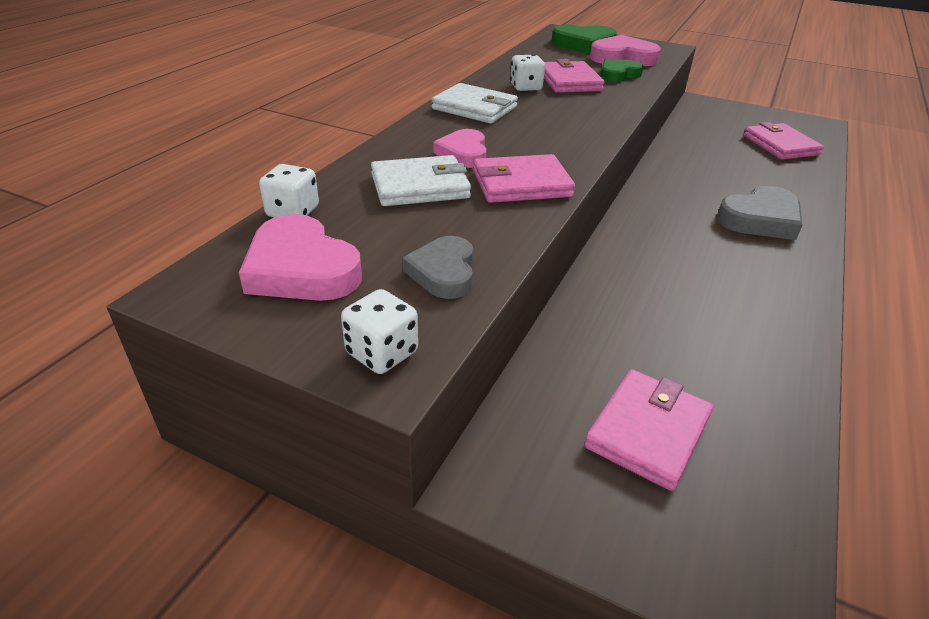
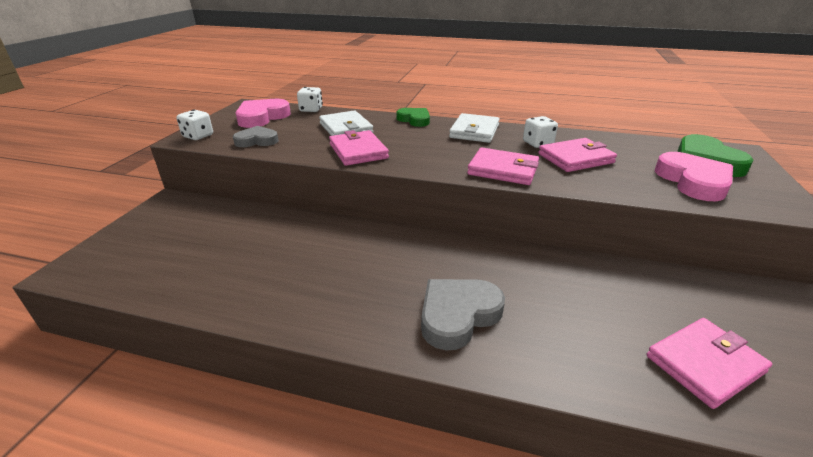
camera: 80 degrees right, 5 degrees down
(463, 153) = (395, 134): pink heart -> none
(618, 74) = (629, 179): green heart -> green heart (414, 120)
(647, 431) = (185, 241): pink wallet -> pink wallet (503, 170)
(760, 219) = (458, 315): grey heart -> grey heart turned 90 degrees clockwise

